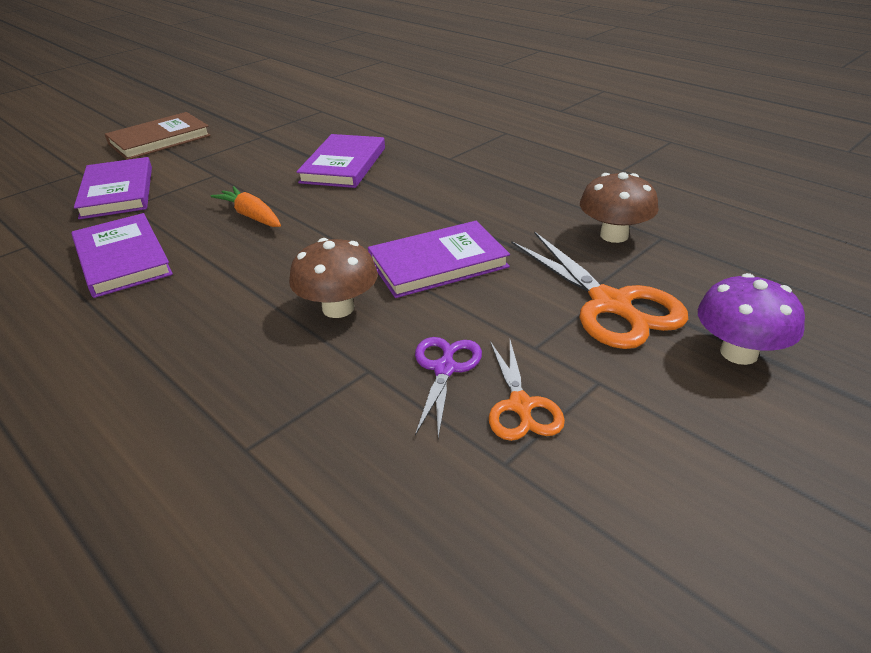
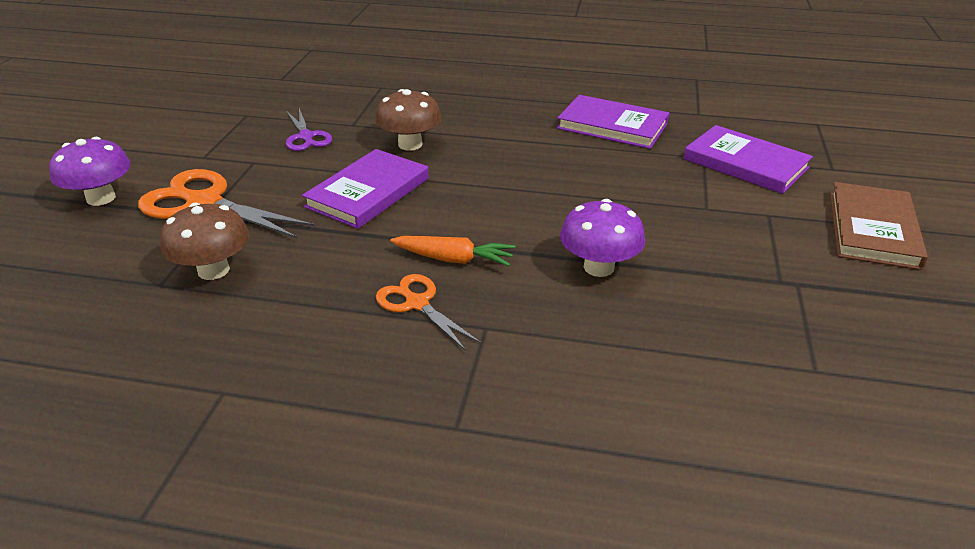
camera: 145 degrees right, 0 degrees up
(251, 216) = (584, 181): orange carrot -> orange carrot (454, 259)
(343, 165) = (599, 267): purple book -> purple mushroom
(521, 406) = (248, 135): orange scissors -> orange scissors (416, 303)

